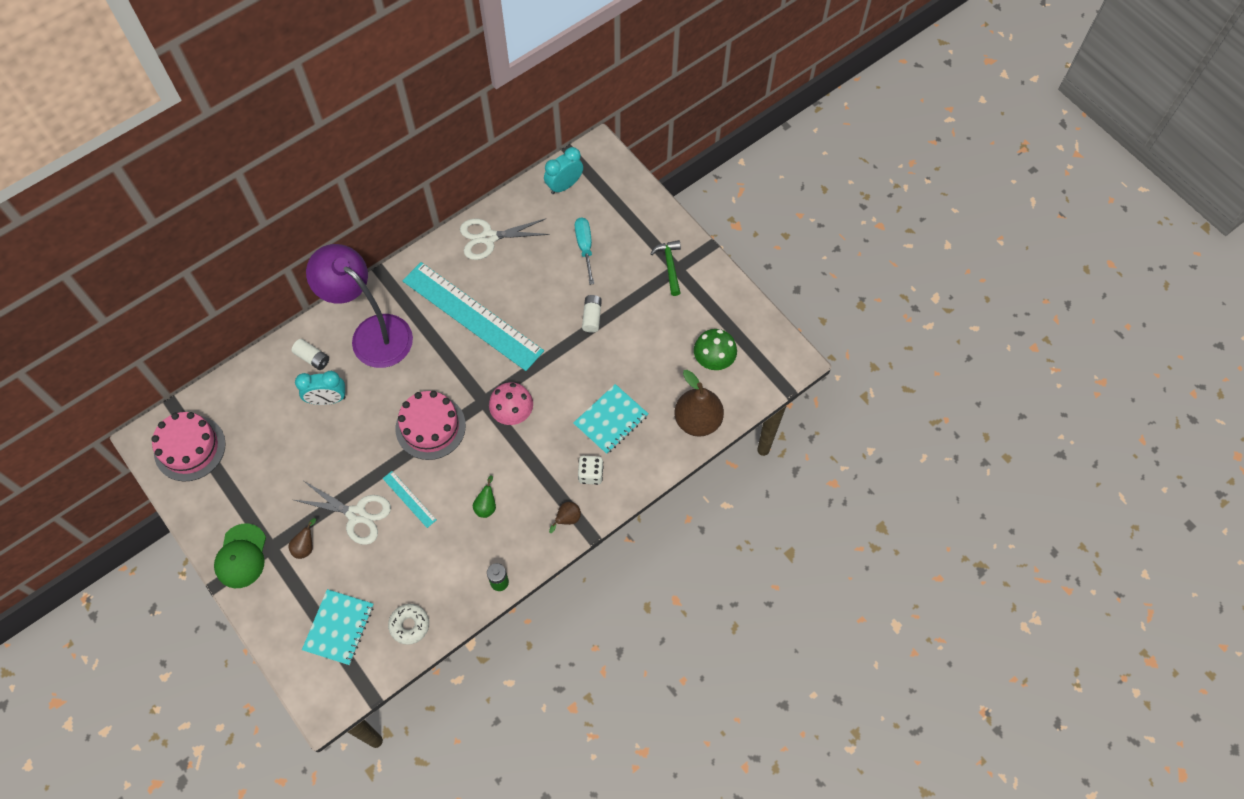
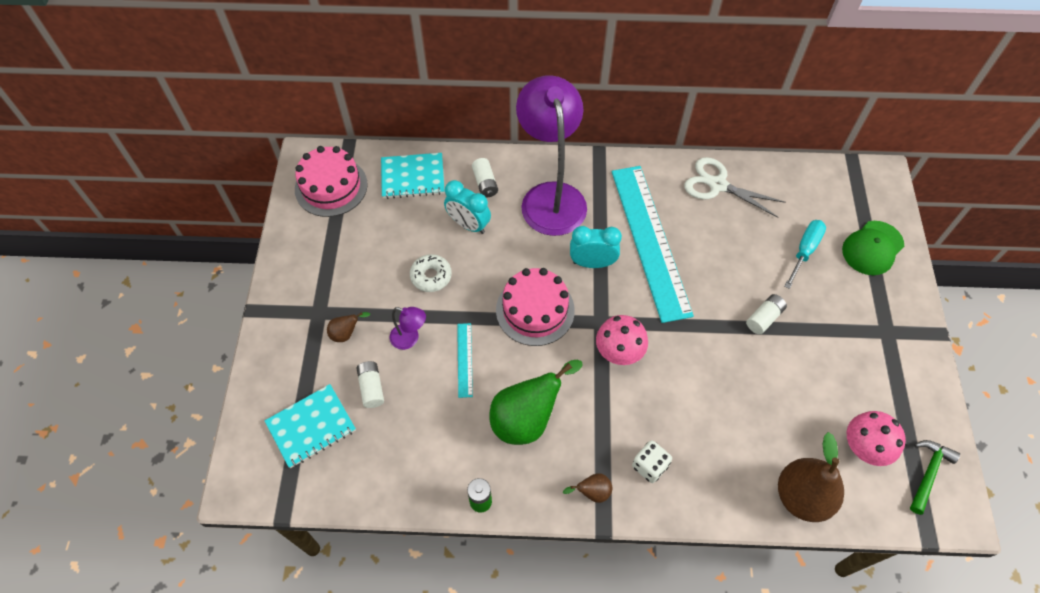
camera: 40 degrees right, 5 degrees down
(241, 556) = (291, 302): green cap -> green cap (872, 248)
(357, 514) = (410, 339): white scissors -> purple lamp
(359, 569) = (371, 388): none -> white battery
(409, 625) = (369, 475): white donut -> white donut (431, 276)
(486, 506) = (527, 419): green pear -> green pear, size x2.17
(564, 185) = (825, 185): turquoise clock -> turquoise clock (592, 263)
(611, 420) = (710, 428): turquoise notebook -> turquoise notebook (412, 177)
(669, 266) = (881, 324): green hammer -> green hammer (928, 473)
(713, 360) = (864, 448): green mushroom -> pink mushroom

